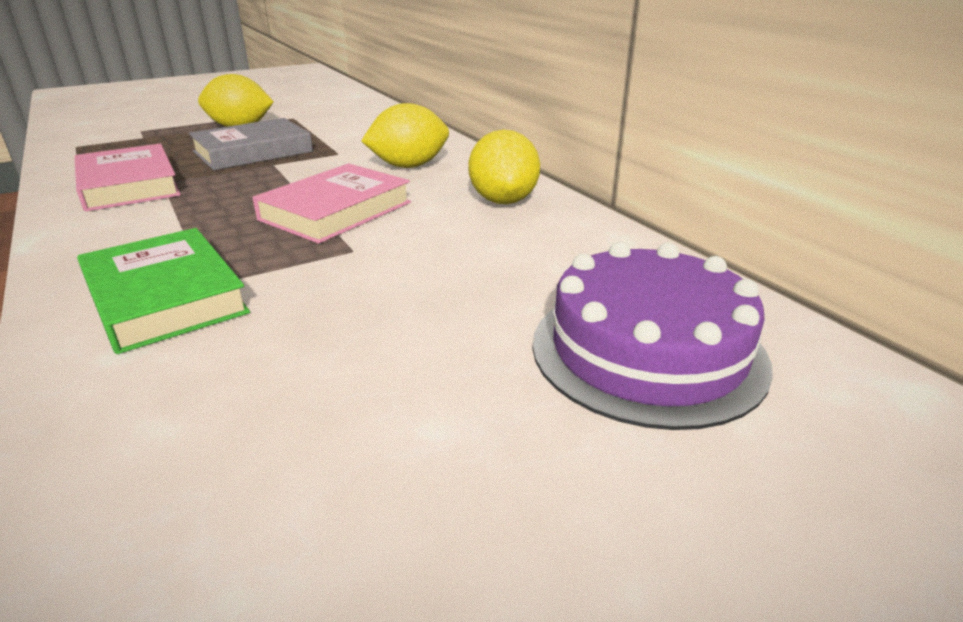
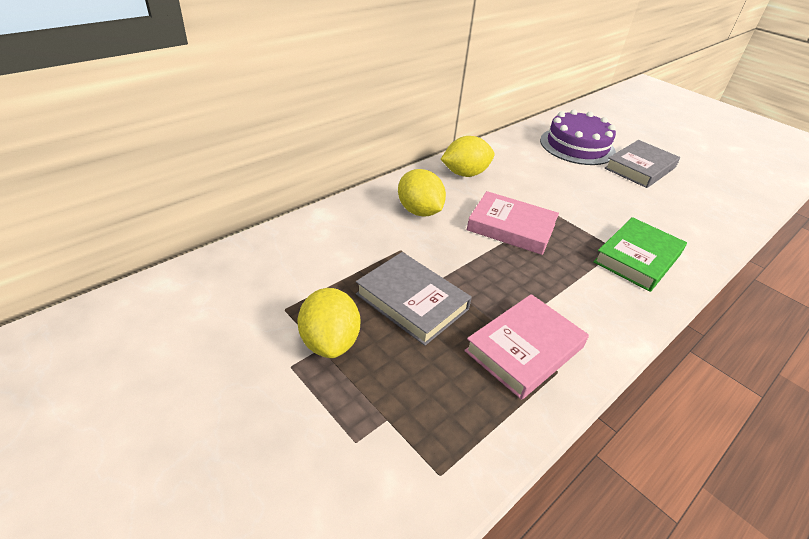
camera: 105 degrees left, 10 degrees up
(508, 445) = (640, 168): none -> grey book

